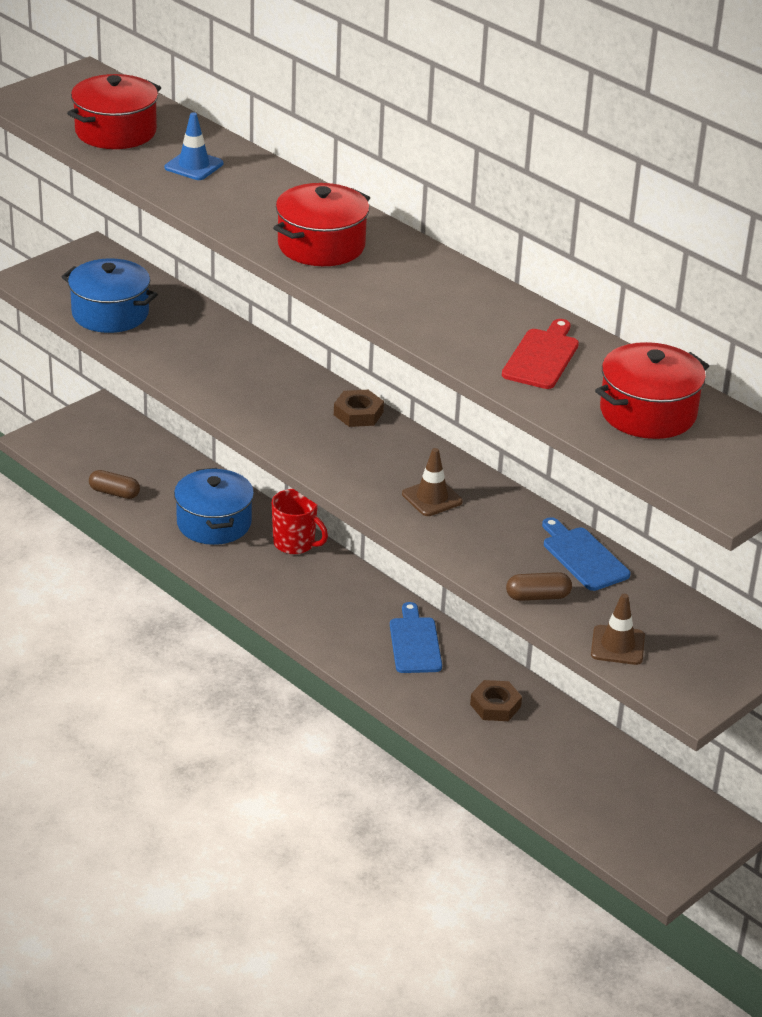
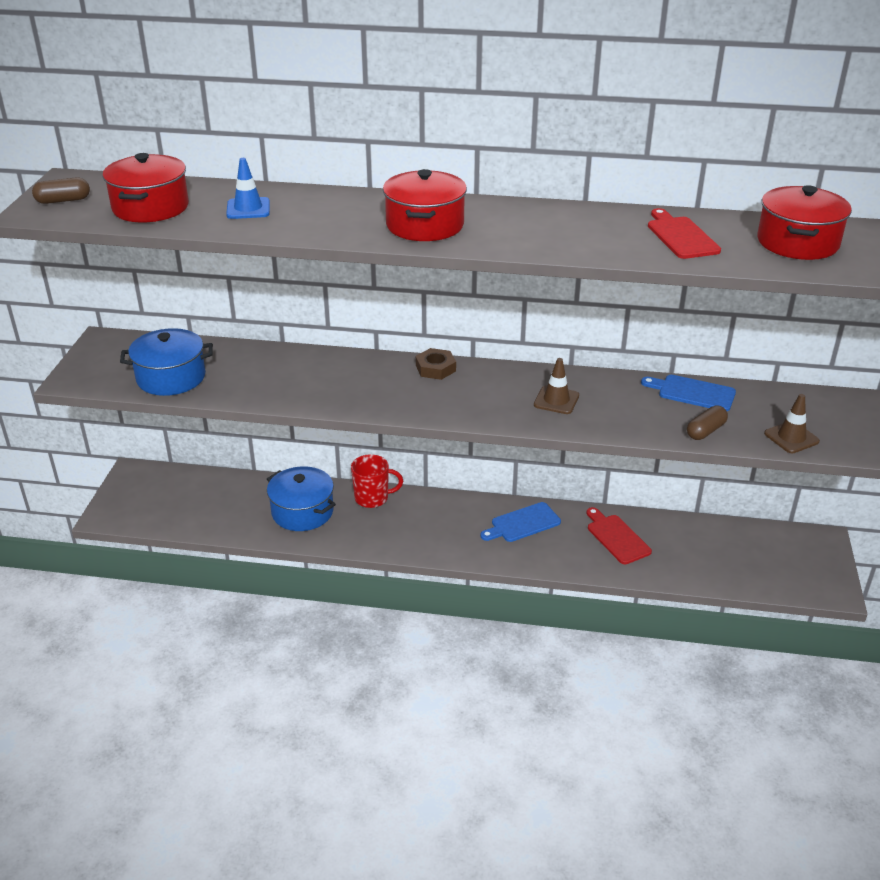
camera: 35 degrees left, 0 degrees up
(114, 493) = (207, 526): brown capsule -> brown capsule (63, 200)
(415, 643) = (522, 523): blue cutting board -> blue cutting board turned 75 degrees counterclockwise
(495, 705) = (616, 537): brown nut -> red cutting board

